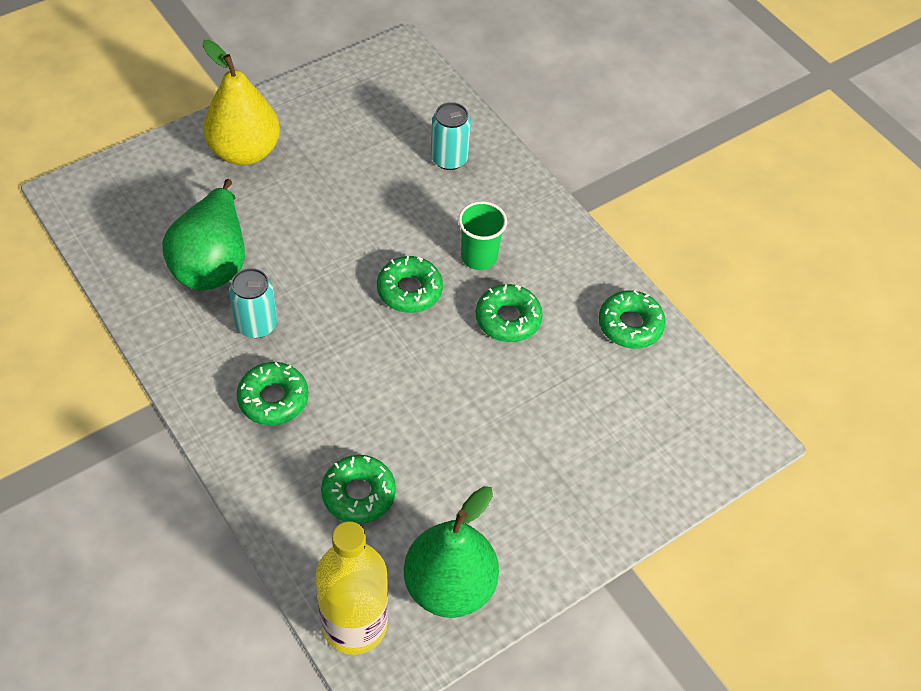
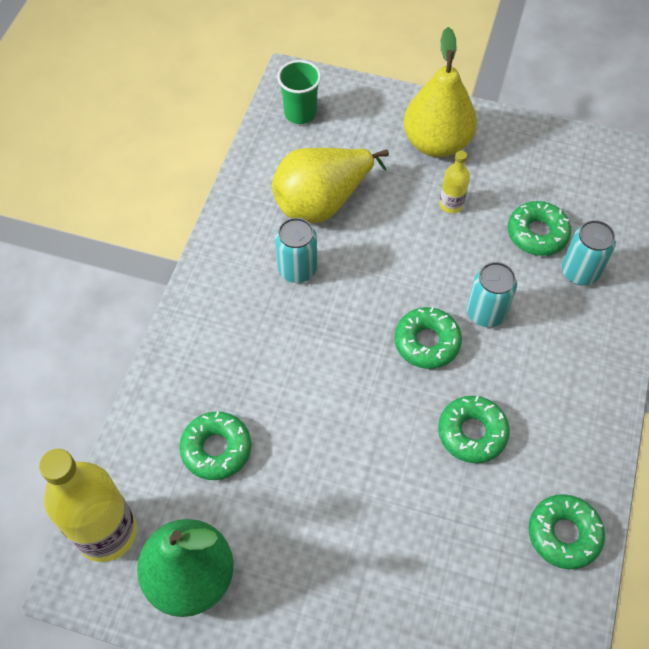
camera: 55 degrees right, 5 degrees up
(213, 262) = (322, 202): green pear -> yellow pear
(273, 399) = (246, 330): green donut -> green donut (537, 233)
(310, 186) = (451, 204): none -> yellow bottle
(423, 237) = (486, 312): none -> turquoise can
(479, 257) = (509, 366): green cup -> green cup (300, 113)

